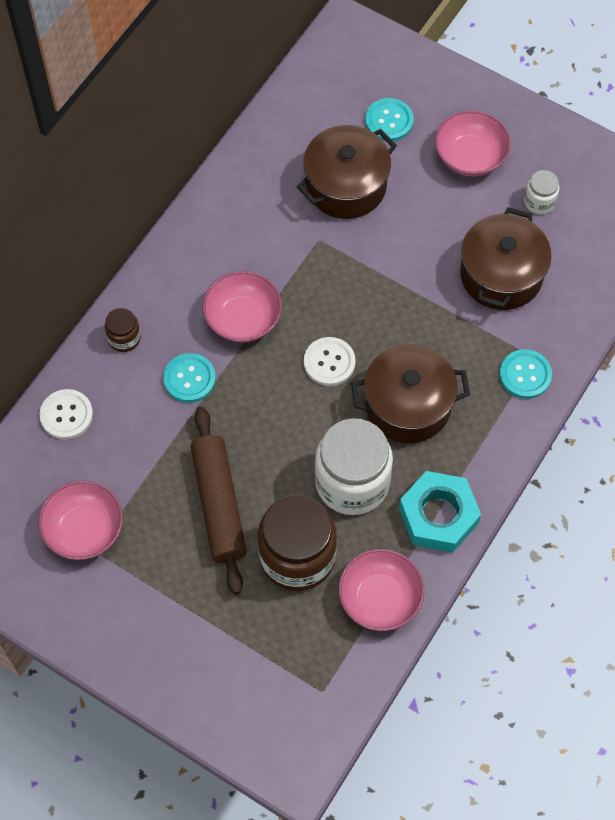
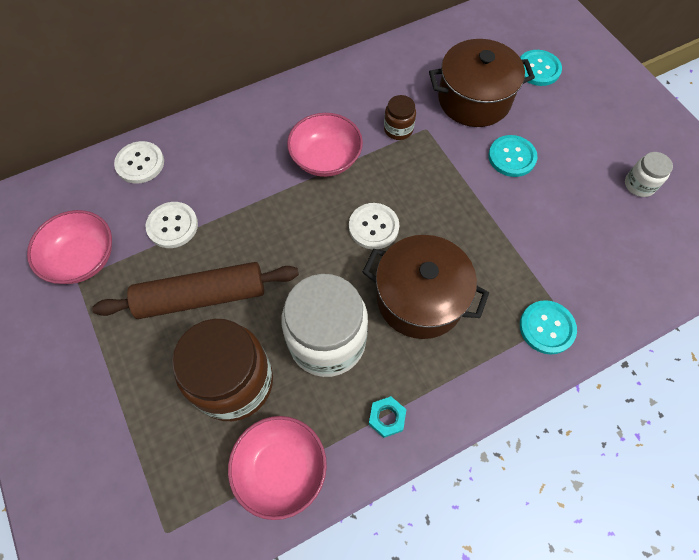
camera: 30 degrees right, 0 degrees up
(124, 338) = (225, 129): brown jar -> brown jar (398, 129)
(144, 457) = (172, 226): none -> white button
(189, 379) = (252, 183): turquoise button -> turquoise button (512, 157)
(219, 504) = (202, 297): brown rolling pin -> brown rolling pin turned 60 degrees clockwise
(438, 516) = (387, 418): turquoise nut -> turquoise nut, size x0.45
(470, 156) = (594, 123): pink bowl -> none
(501, 275) = (570, 229): brown pot -> none

